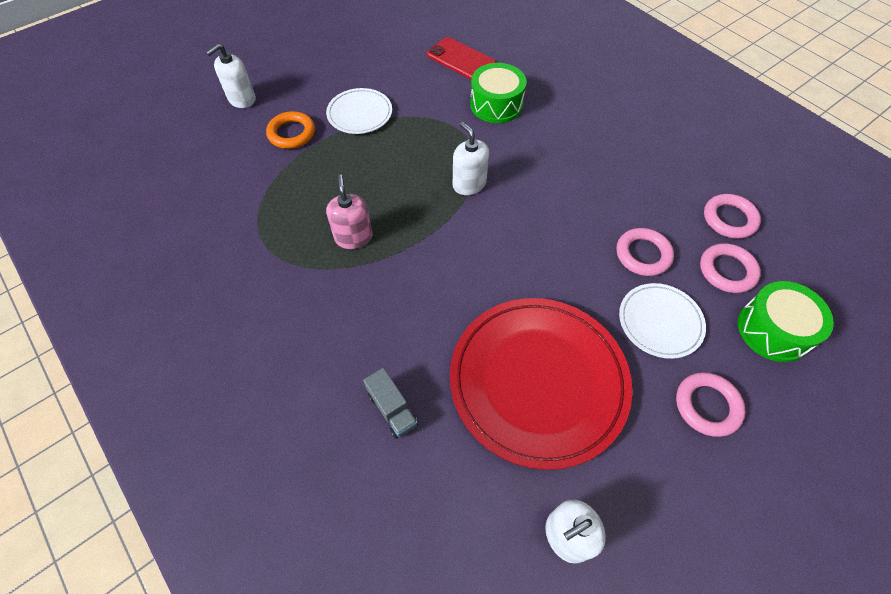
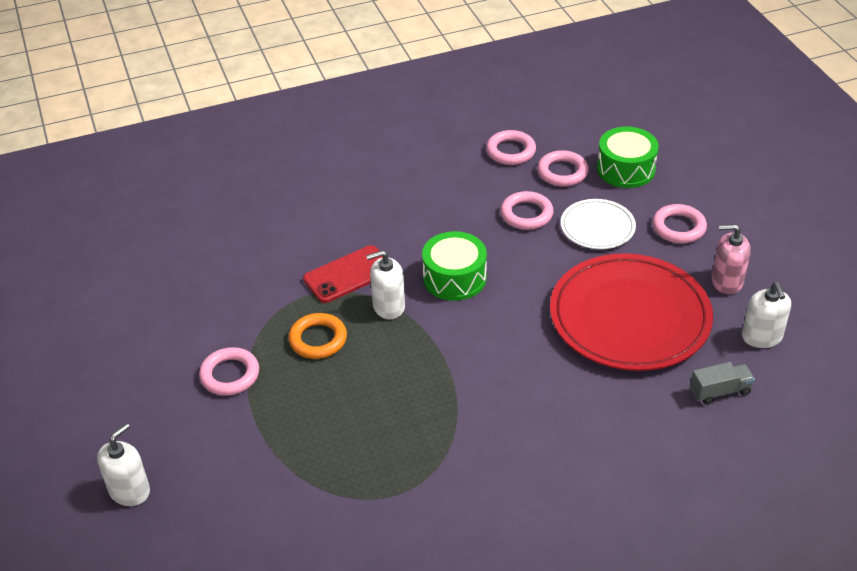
camera: 70 degrees left, 15 degrees down
(242, 99) = (129, 491): white soap dispenser -> white soap dispenser turned 120 degrees counterclockwise
(292, 133) = (227, 445): orange ring -> orange ring (318, 339)
(353, 237) = (418, 414): pink soap dispenser -> pink soap dispenser (726, 281)
(360, 114) = (230, 375): white plate -> pink ring
(392, 409) = (628, 420): grey truck -> grey truck (720, 391)
(461, 60) = (191, 266): red phone -> red phone (348, 274)
(496, 104) = (284, 257): green drum -> green drum (454, 278)

